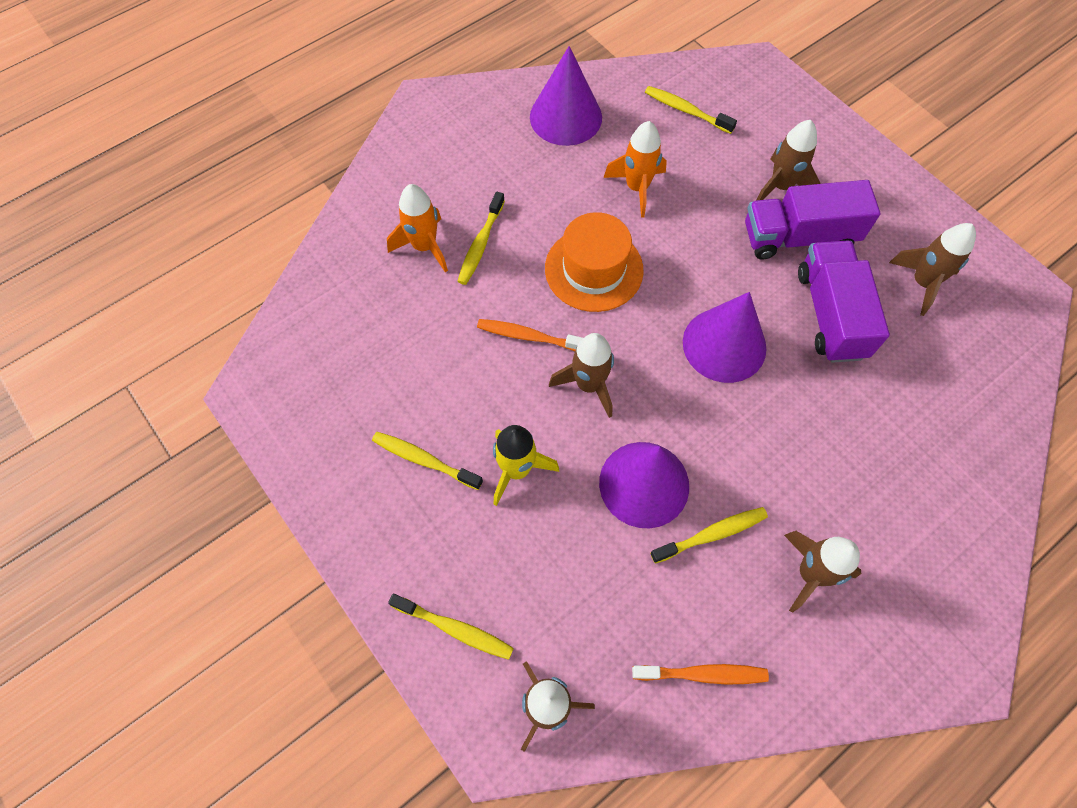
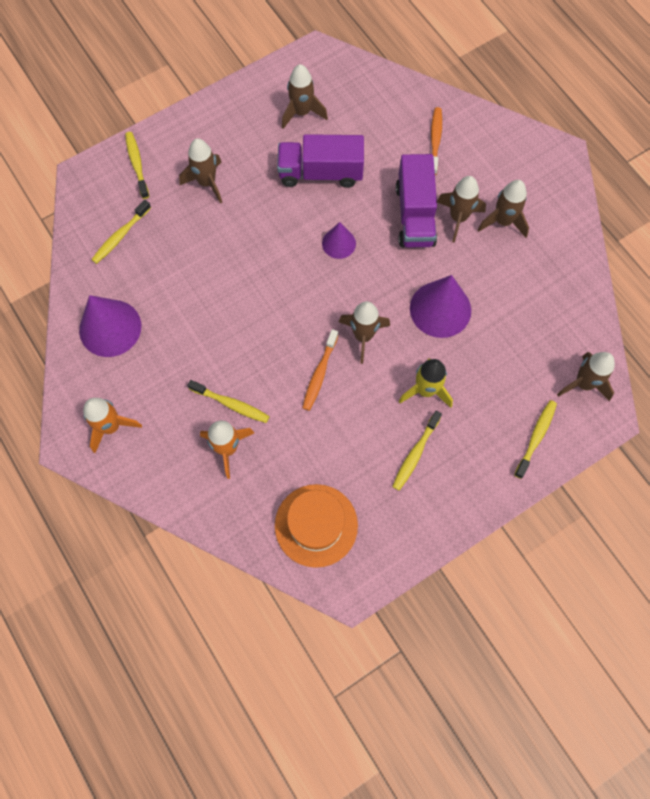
camera: 85 degrees left, 5 degrees up
(594, 269) = (265, 322): orange hat -> orange hat (316, 525)
(637, 188) = (193, 282): orange rocket -> orange rocket (111, 426)
(703, 674) = (564, 292): orange toothbrush -> orange toothbrush (435, 140)
(712, 534) = (476, 273): yellow toothbrush -> yellow toothbrush (137, 164)
(724, 345) = (338, 243): purple cone -> purple cone, size x0.57
(798, 237) = (254, 180): purple truck -> purple truck (415, 215)
(801, 504) = (458, 218): none -> brown rocket

